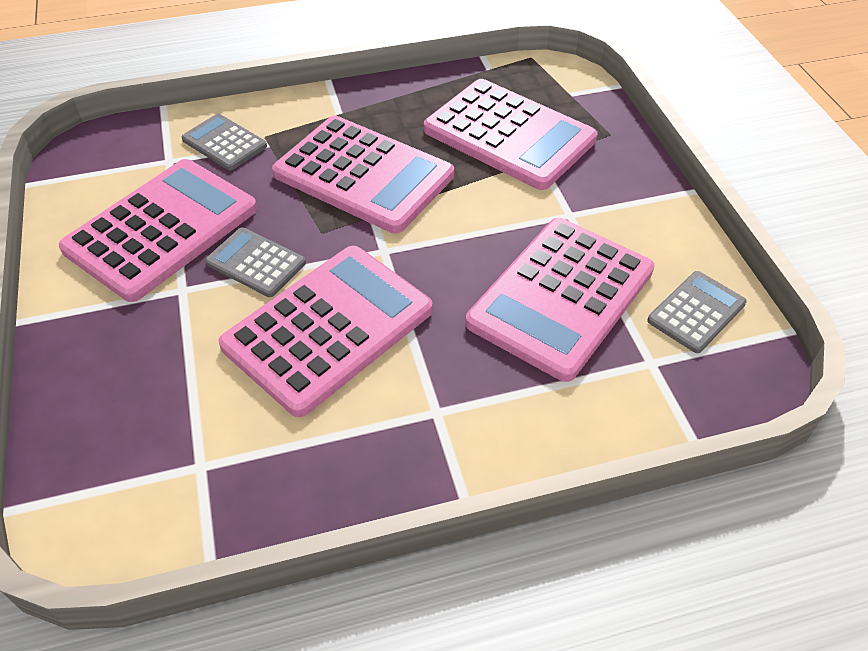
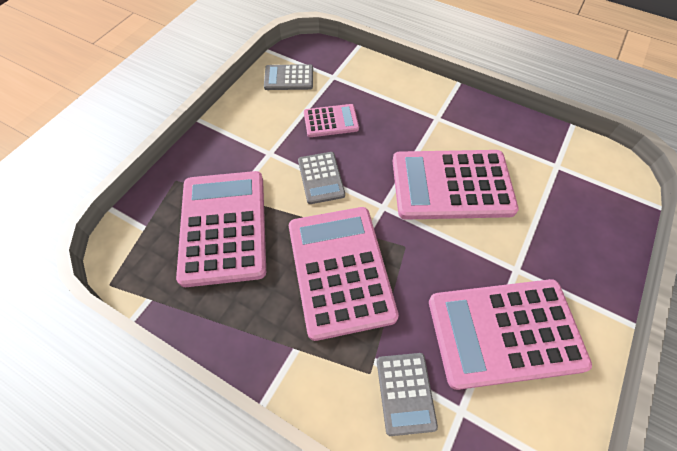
camera: 135 degrees left, 10 degrees up
(256, 263) = (460, 254): grey calculator -> grey calculator (321, 178)
(561, 297) = (331, 121): pink calculator -> pink calculator, size x0.50

